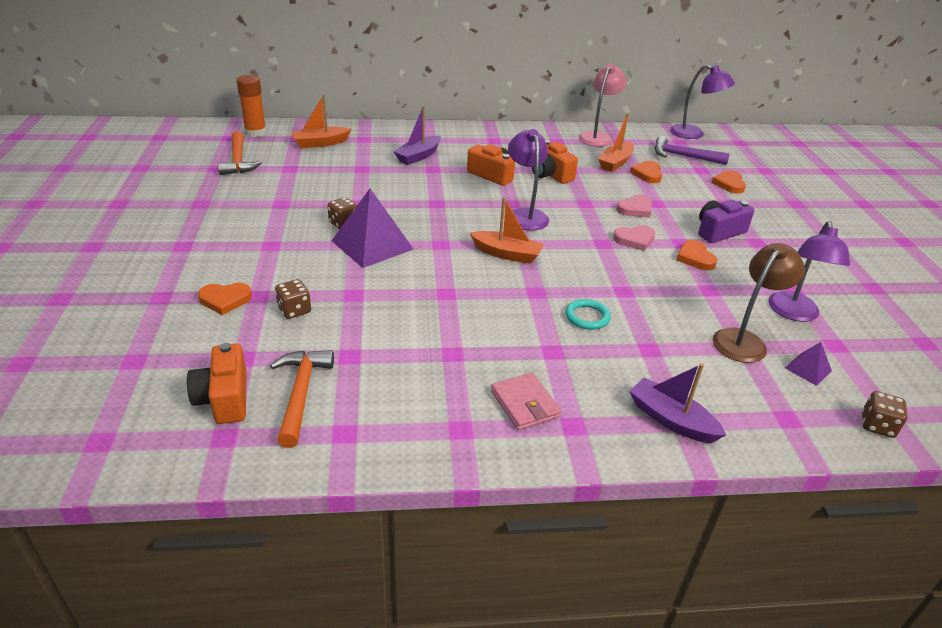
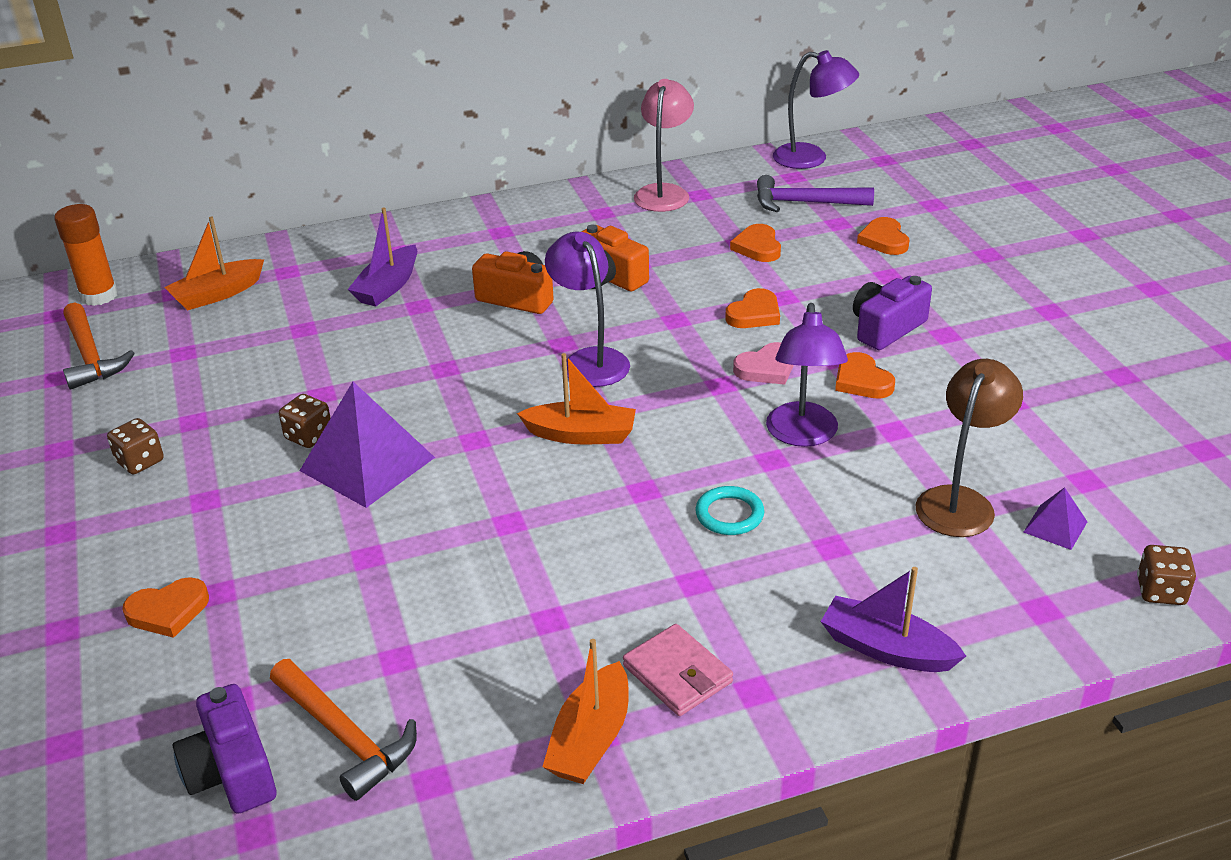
camera: 10 degrees left, 0 degrees up
(224, 398) = (231, 772): orange camera -> purple camera
(294, 310) = (285, 604): brown dice -> brown dice (140, 462)
(301, 394) = (345, 736): orange hammer -> orange hammer turned 150 degrees clockwise
(615, 163) = (703, 236): orange boat -> orange boat (590, 739)
(635, 209) = (754, 314): pink heart -> orange heart
(794, 313) = (1019, 442): purple lamp -> purple lamp (802, 435)

